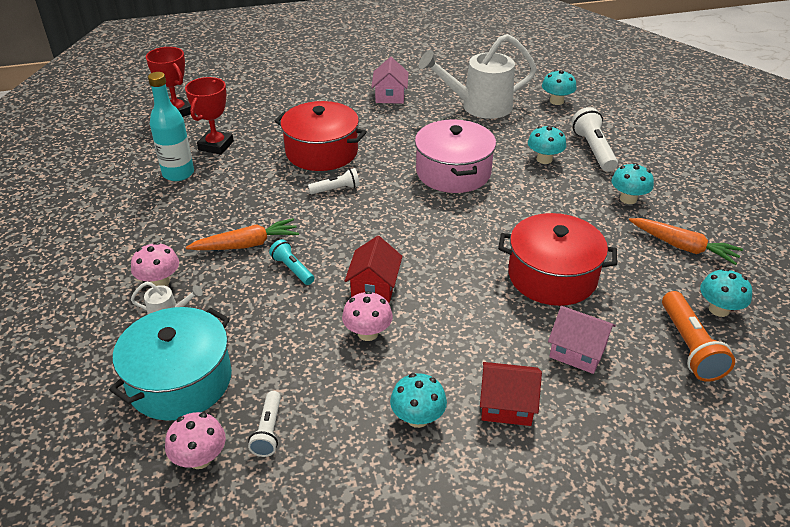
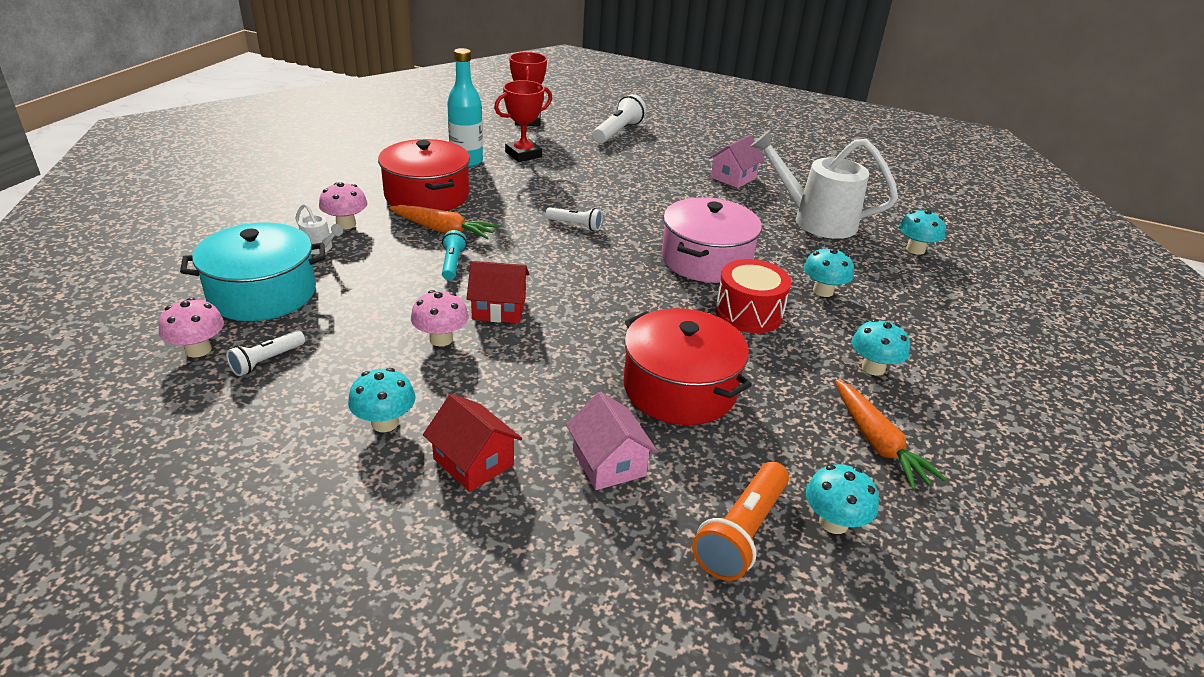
camera: 35 degrees right, 5 degrees down
(321, 152) = (604, 193): red pot -> red pot (427, 195)
(374, 286) = (499, 309): red house -> red house turned 45 degrees clockwise
(524, 199) = (748, 313): none -> red drum
(593, 150) = (896, 308): white flashlight -> white flashlight (618, 131)

